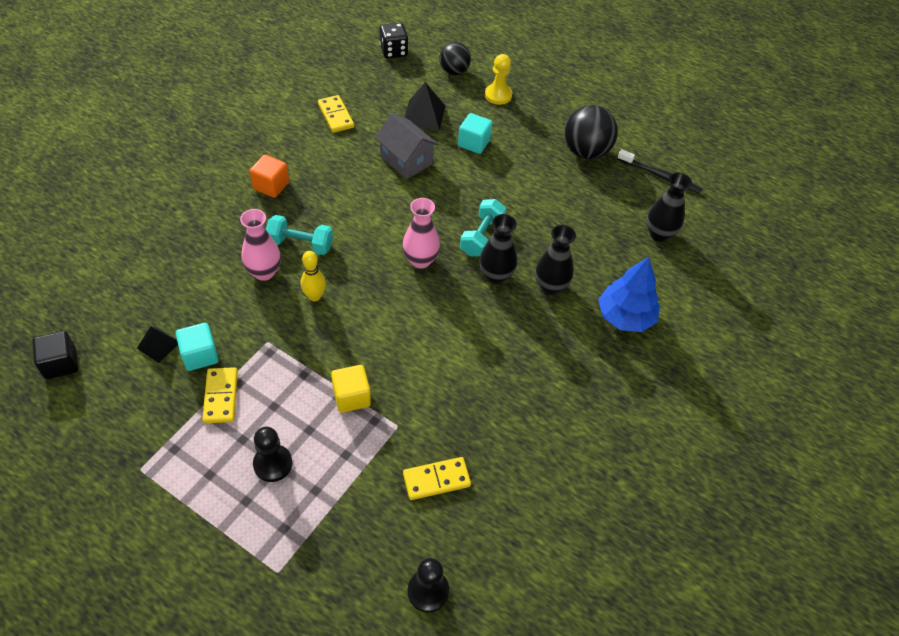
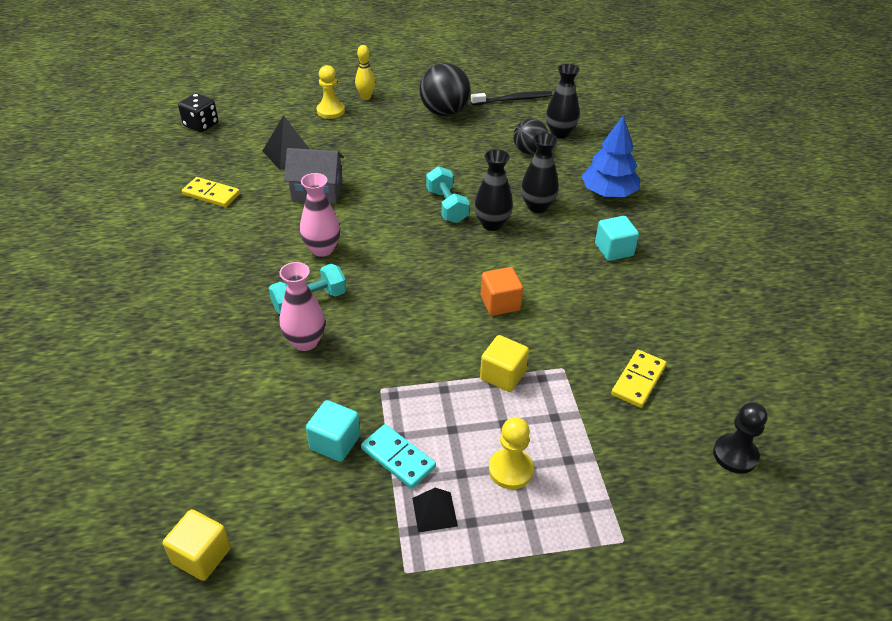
camera: 40 degrees left, 10 degrees down
(61, 363) = (201, 556): black cube -> yellow cube
(158, 345) = (283, 464): black pyramid -> black pyramid (434, 512)
(221, 396) = (398, 458): yellow domino -> turquoise domino
(271, 186) = (222, 276): orange cube -> orange cube (500, 303)
(273, 464) = (510, 470): black pawn -> yellow pawn
(314, 296) = (374, 329): yellow bowling pin -> yellow bowling pin (366, 97)
(420, 260) = (423, 249): pink vase -> pink vase (322, 249)
(454, 71) = (273, 113): black ball -> black ball (529, 151)
(474, 143) = (355, 151): turquoise cube -> turquoise cube (614, 250)

